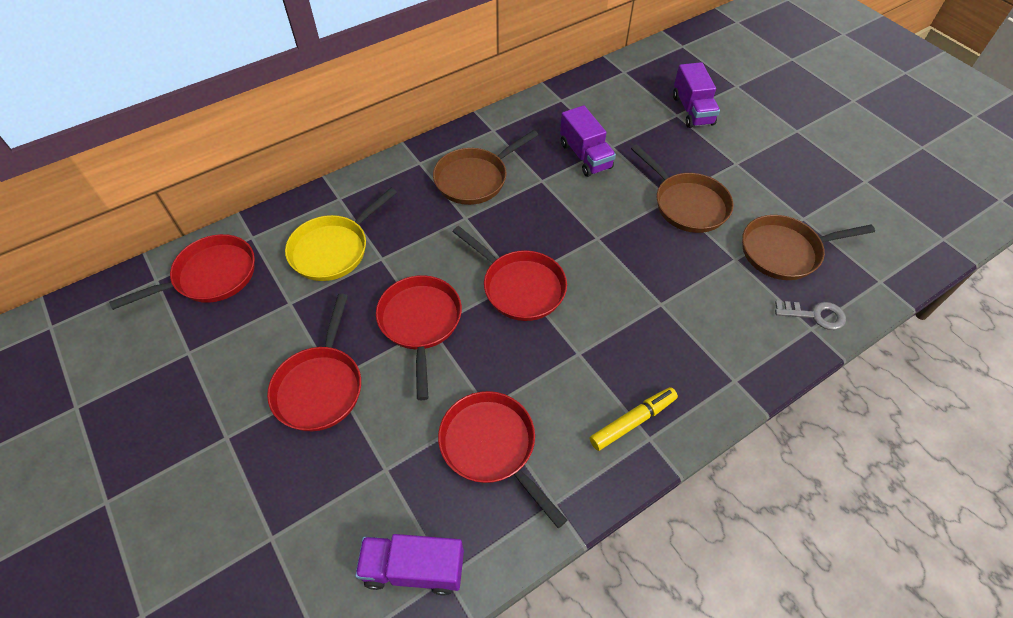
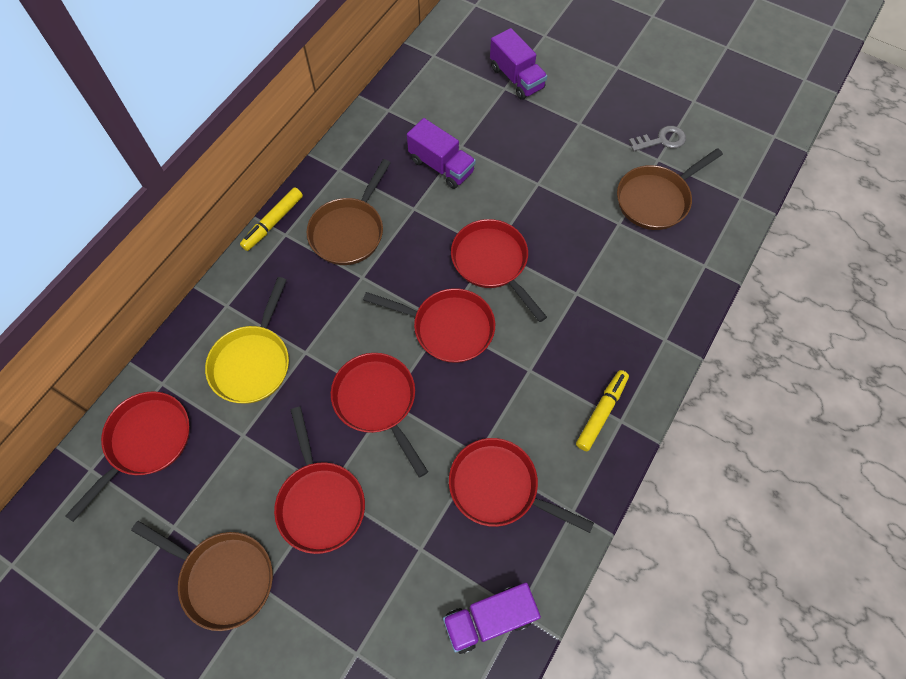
camera: 25 degrees left, 10 degrees up
(415, 151) = (273, 222): none -> yellow marker
(591, 248) = (492, 263): none -> red pan
(687, 204) = (555, 183): brown pan -> brown pan (223, 577)
(815, 315) = (703, 252): grey key -> grey key (661, 140)

